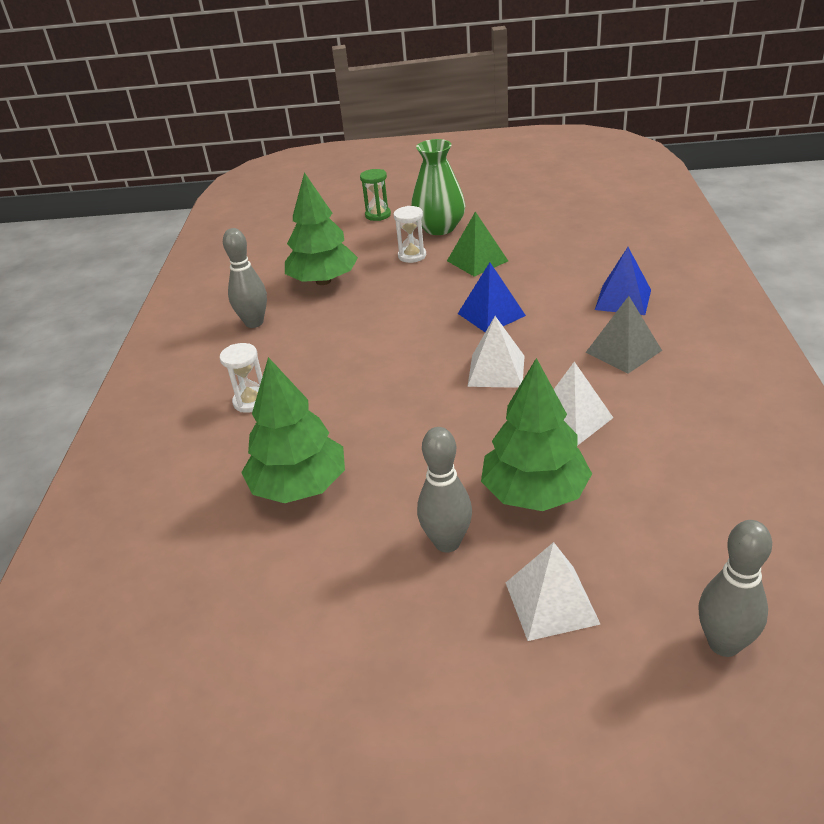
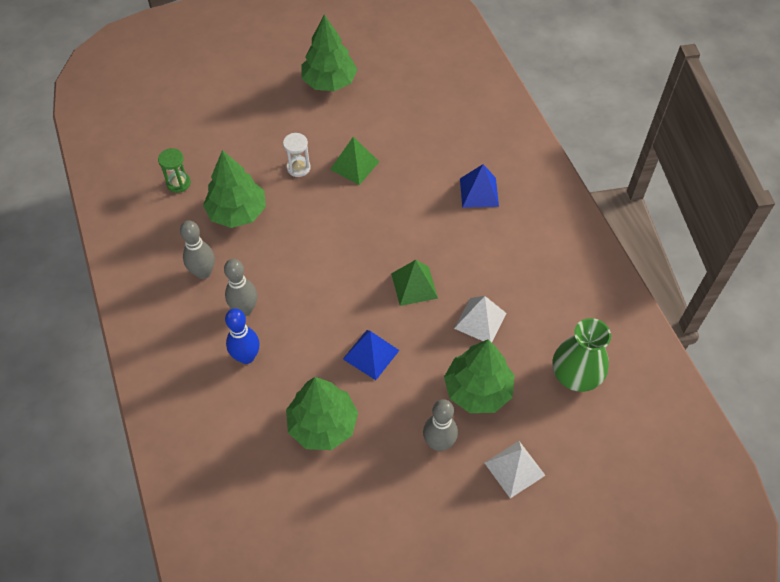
camera: 25 degrees left, 20 degrees up
(251, 401) = (246, 357): white hourglass -> blue bowling pin
(378, 215) = (245, 118): green hourglass -> green hourglass (178, 183)
(439, 228) = (307, 128): green vase -> green vase (576, 375)
(484, 199) = (329, 82): none -> green tree
(491, 314) = (389, 227): blue pyramid -> blue pyramid (371, 354)
(496, 371) = (414, 285): white pyramid -> green pyramid
(623, 351) = (494, 247): grey pyramid -> none
(724, 644) = (611, 468): grey bowling pin -> grey bowling pin (245, 309)

